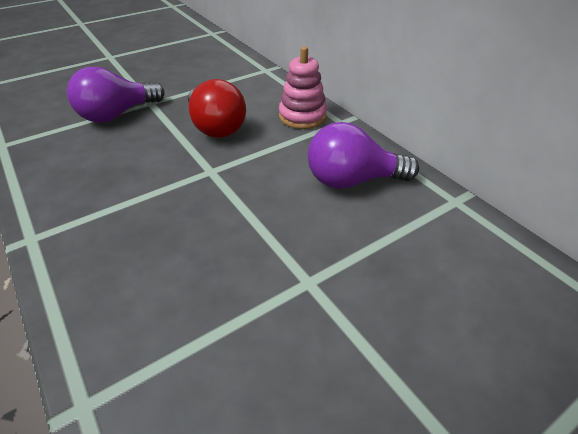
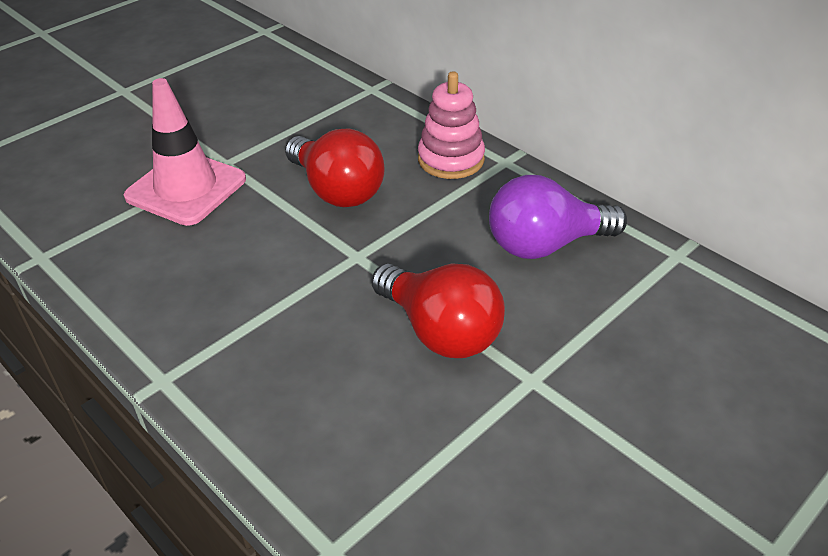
camera: 10 degrees left, 0 degrees up
(117, 115) = (186, 188): purple light bulb -> pink traffic cone
(249, 233) = (440, 331): none -> red light bulb

